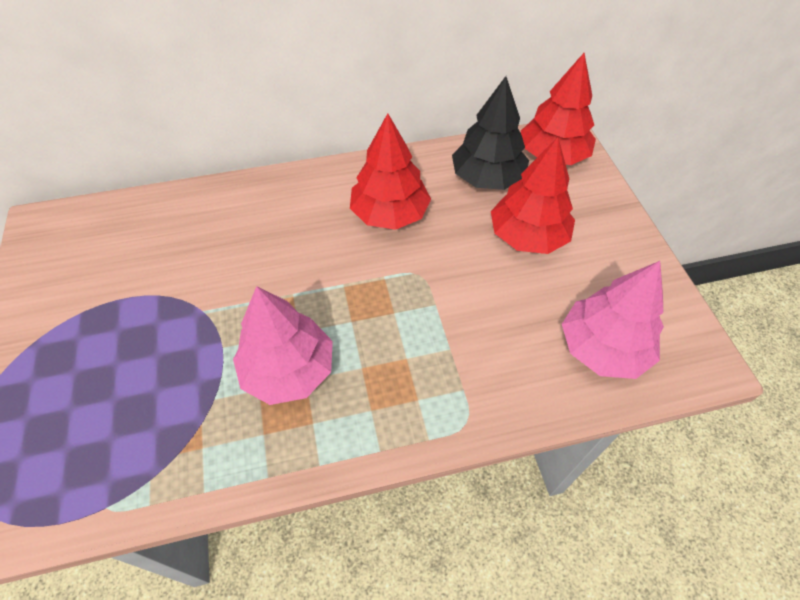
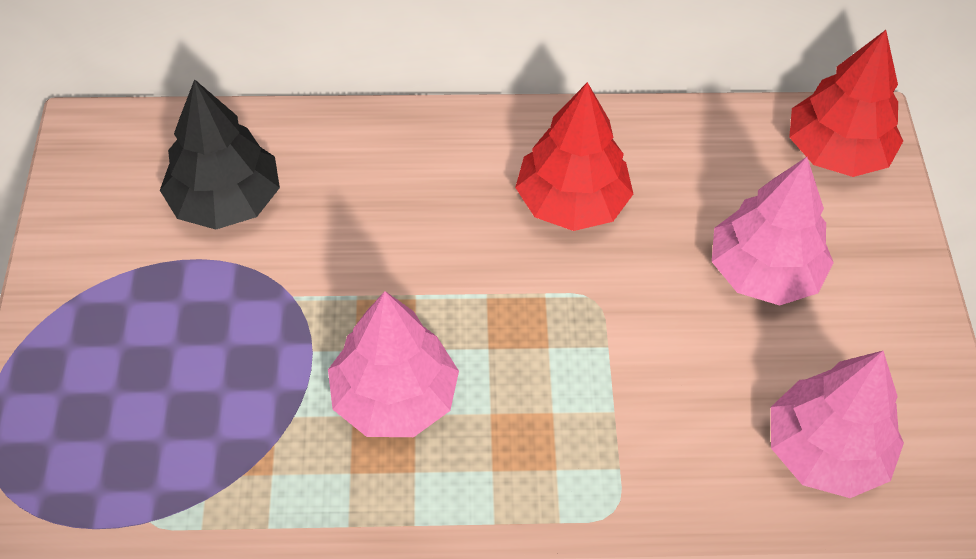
camera: 10 degrees right, 0 degrees up
(487, 178) = (727, 172): black tree -> black tree (225, 201)
(528, 236) = (764, 272): red tree -> pink tree

